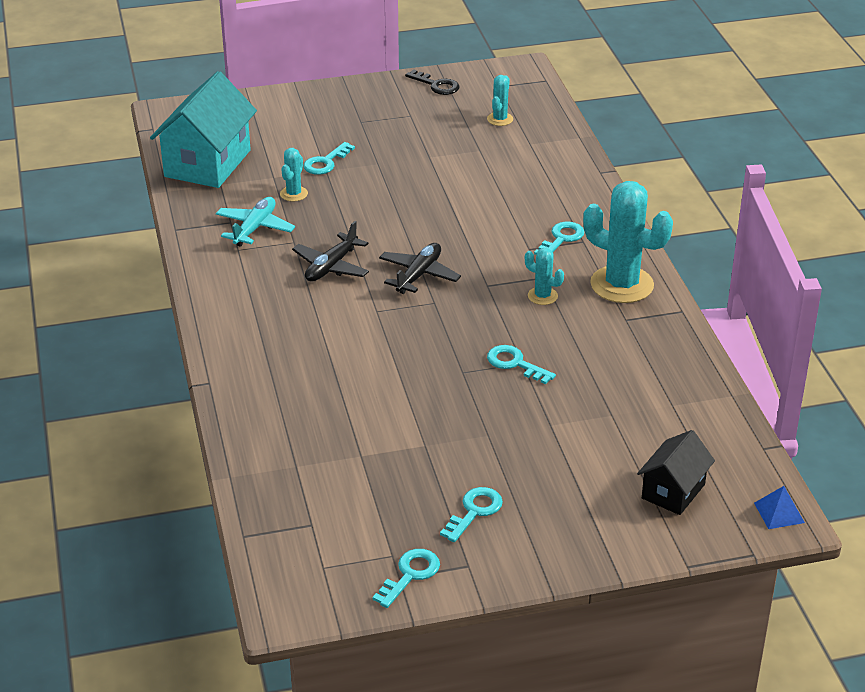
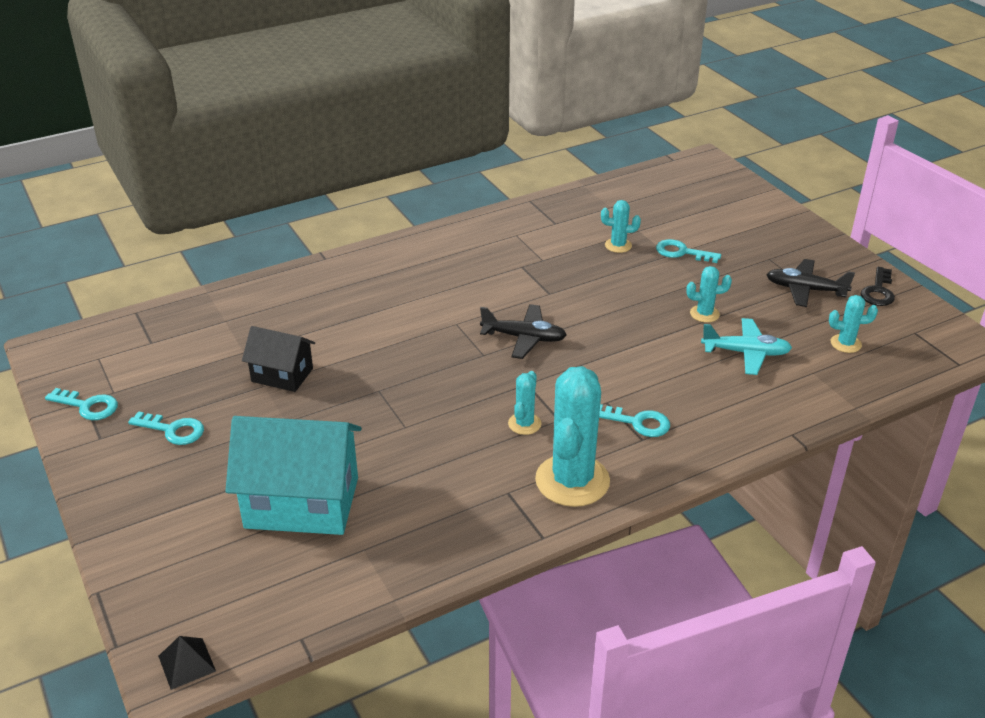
camera: 75 degrees right, 0 degrees up
(208, 163) = (638, 195): turquoise house -> turquoise house (302, 503)
(255, 228) = (552, 236): turquoise plane -> turquoise plane (746, 353)
(331, 266) = (514, 286): black plane -> black plane (805, 290)
(428, 173) = (704, 314): none -> turquoise cactus
(515, 363) = (401, 422): turquoise key -> none
(673, 491) = (215, 566): black house -> black house (282, 375)
(779, 512) = (187, 663): blue pyramid -> black pyramid

